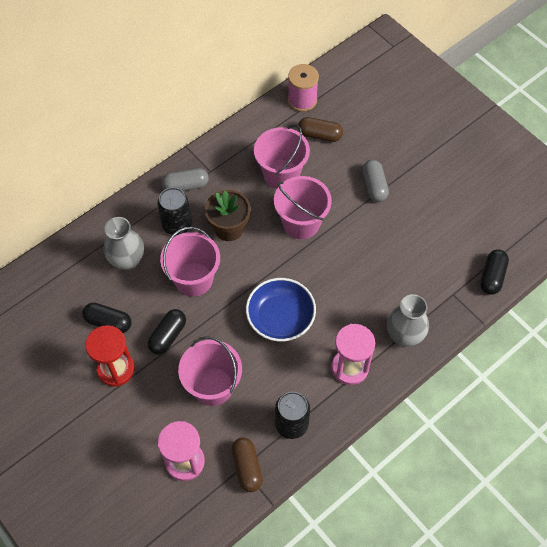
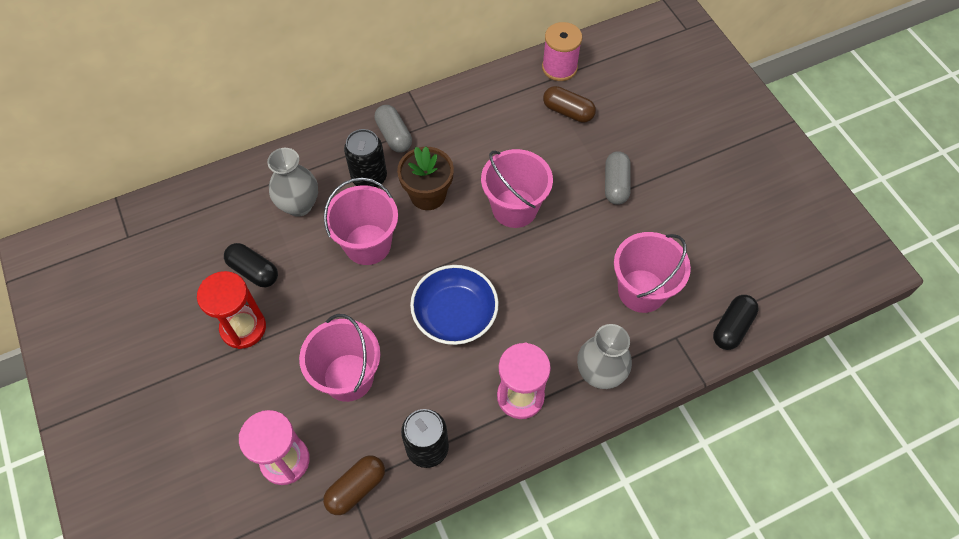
camera: 15 degrees right, 0 degrees up
(168, 336) = (316, 304): black capsule -> none
(186, 186) = (394, 135): grey capsule -> grey capsule turned 60 degrees clockwise
(247, 467) = (356, 488): brown capsule -> brown capsule turned 45 degrees clockwise
(281, 174) = (508, 146): pink bucket -> pink bucket (641, 291)

